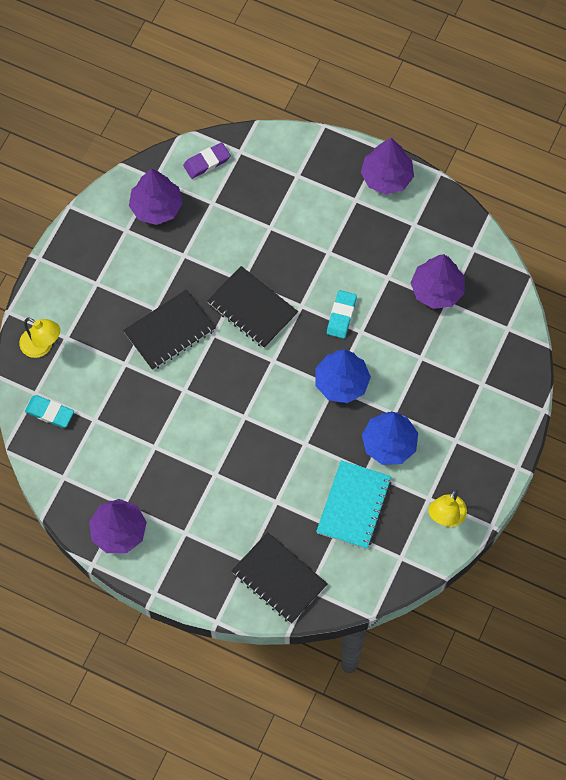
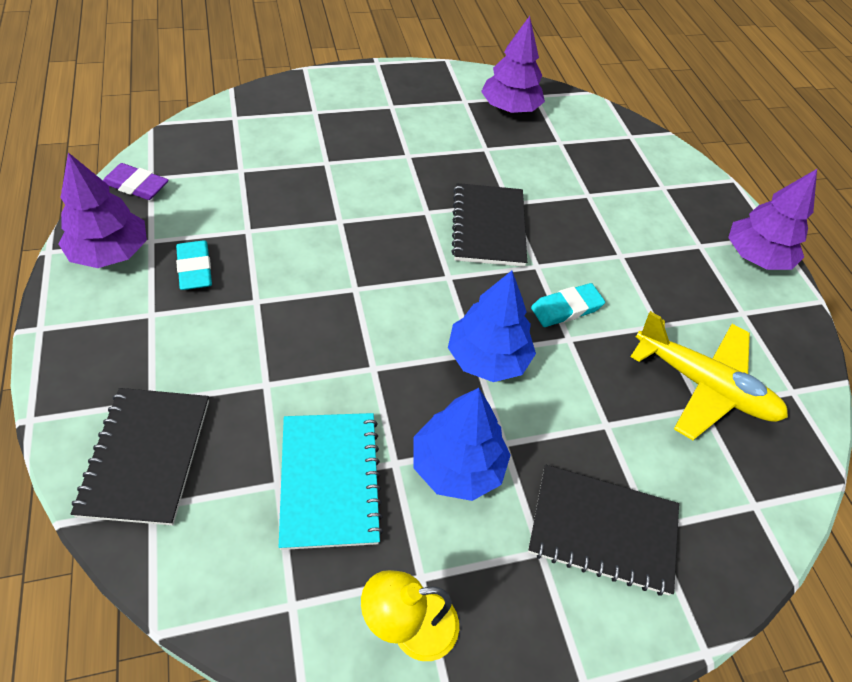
camera: 45 degrees right, 15 degrees down
(42, 346) = (289, 100): yellow lamp -> none
(49, 412) = (220, 135): turquoise eraser -> turquoise eraser (195, 269)
(169, 331) = (395, 177): black notebook -> black notebook (602, 530)
(207, 162) = (592, 120): purple eraser -> purple eraser (136, 186)
(353, 505) = (329, 480): turquoise notebook -> turquoise notebook turned 75 degrees counterclockwise
(437, 290) = (703, 385): purple tree -> yellow plane

